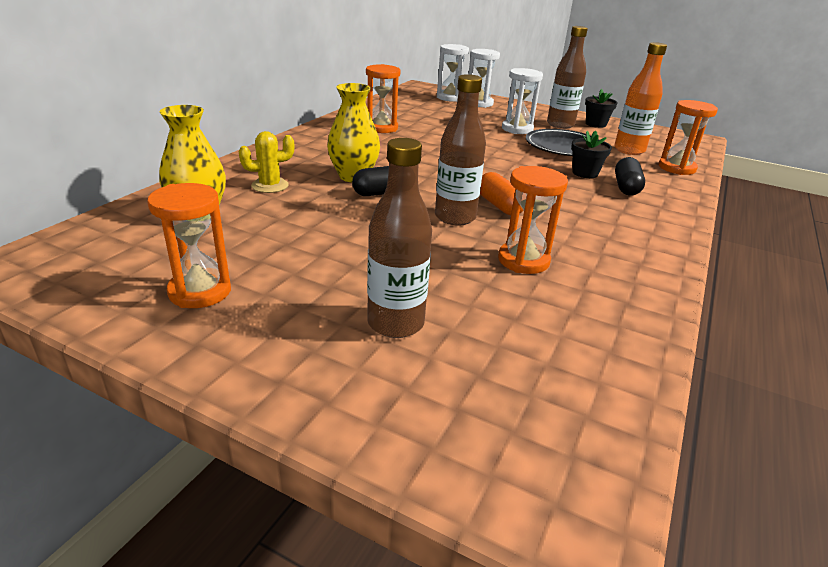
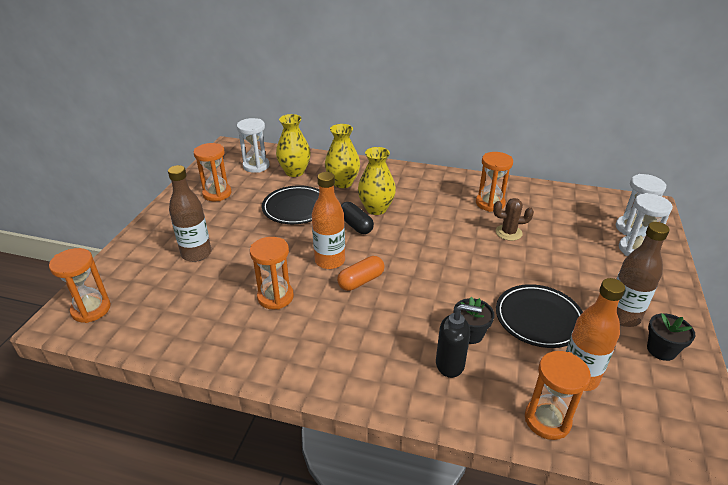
camera: 80 degrees right, 5 degrees up
(270, 185) = (342, 183): yellow cactus -> yellow vase
(312, 224) = (296, 208): none -> black plate
(437, 132) = (508, 233): none -> brown cactus
(455, 217) = (330, 261): brown bottle -> orange bottle
(517, 129) = (569, 282): white hourglass -> white hourglass (256, 166)
(544, 467) = (91, 309): none -> orange hourglass
(626, 187) = (450, 364): black capsule -> black soap dispenser

